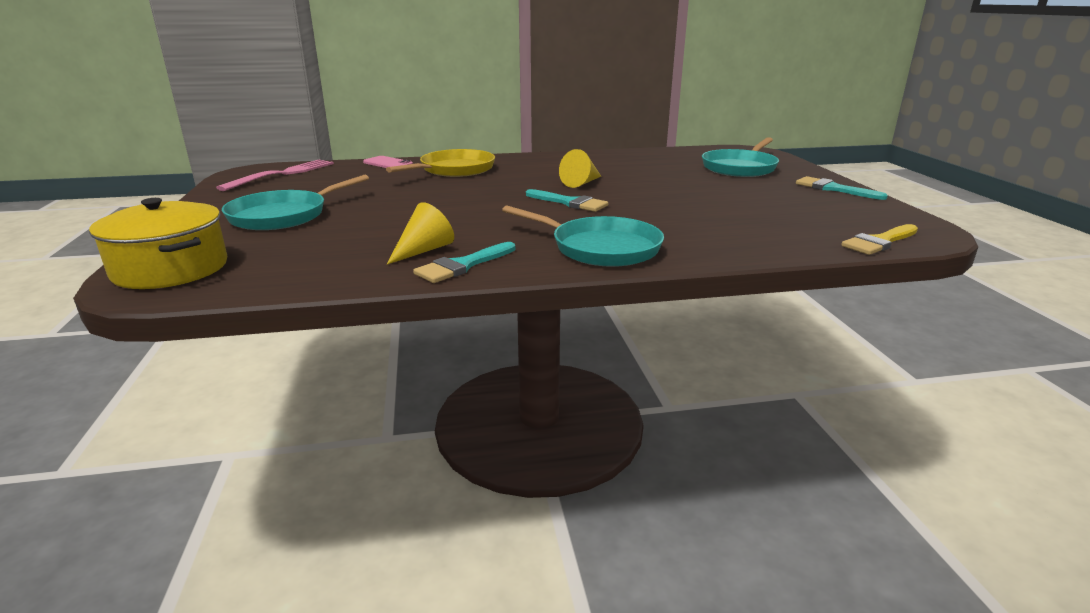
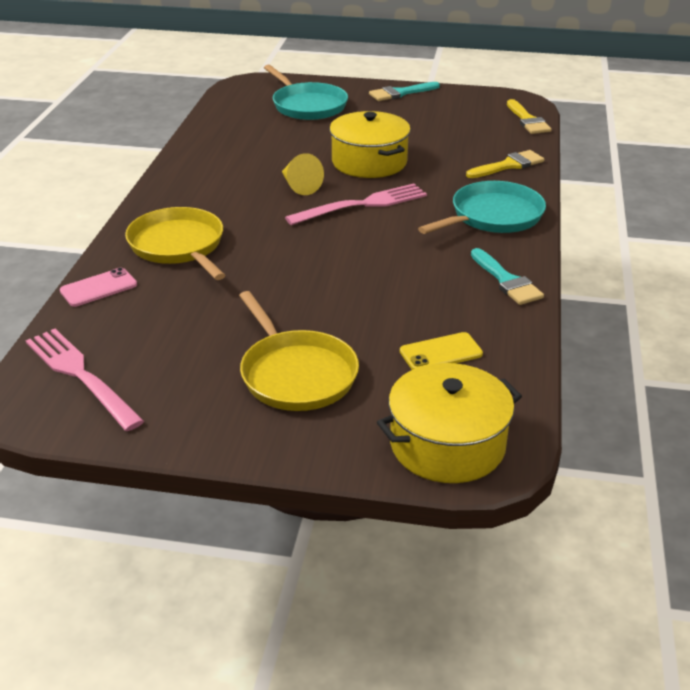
camera: 70 degrees left, 10 degrees up
(283, 216) = (296, 374): turquoise pan -> yellow pan
(318, 253) = (441, 353): none -> yellow phone
(423, 250) = (460, 295): yellow cone -> none
(570, 203) = (362, 205): turquoise brush -> pink fork
(657, 196) = (369, 162): none -> yellow pot
(736, 244) = (508, 165): none -> yellow brush

